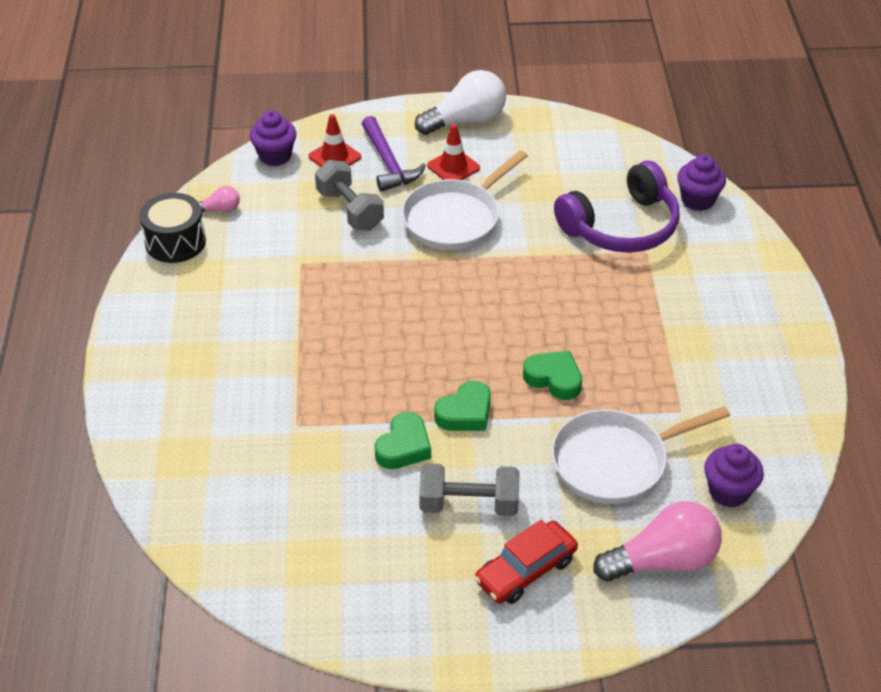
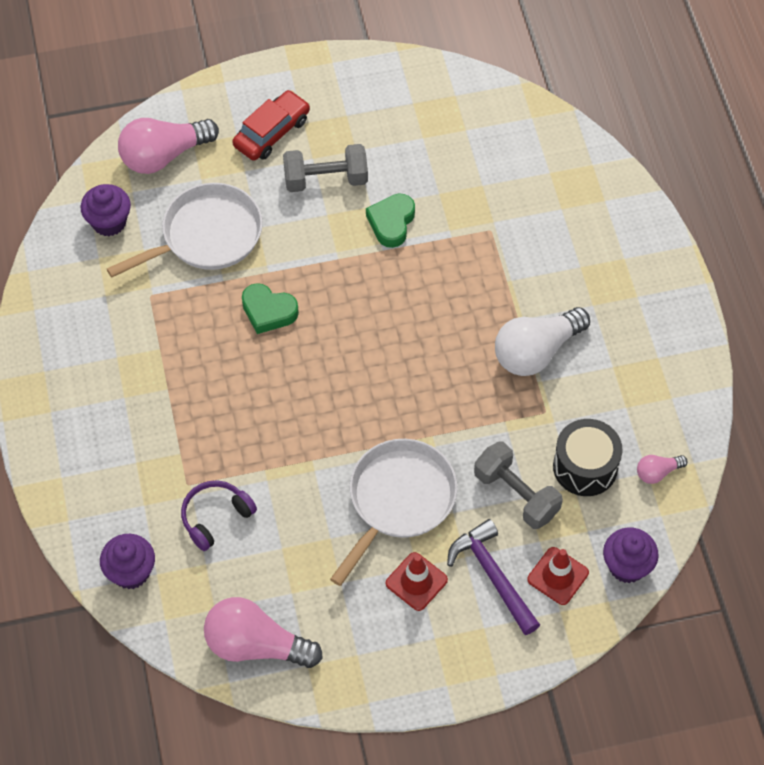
camera: 170 degrees right, 15 degrees up
(175, 242) = (685, 419): black drum -> black drum (585, 467)
(465, 121) = (417, 667): white light bulb -> white light bulb (536, 351)
(465, 413) = (344, 263): green heart -> none
(593, 146) = (256, 645): none -> pink light bulb
(621, 226) = (215, 517): purple headphones -> purple headphones, size x0.55

